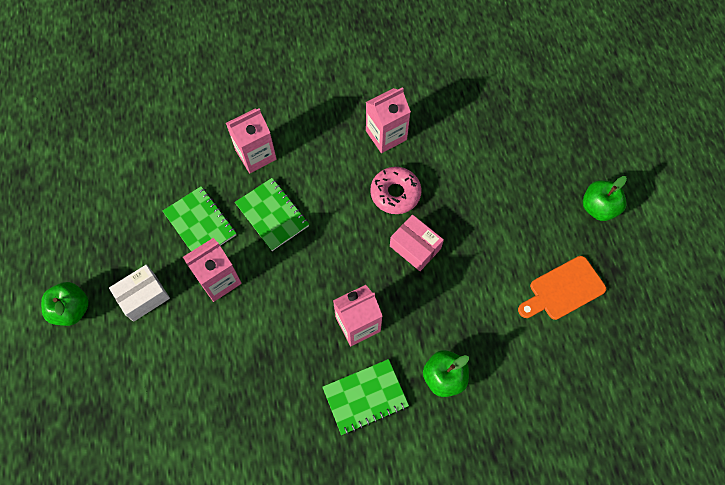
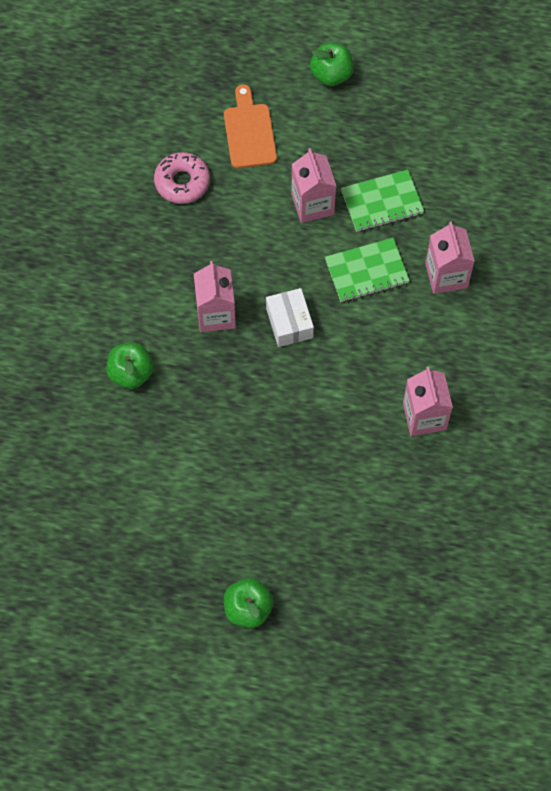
camera: 110 degrees right, 0 degrees up
(143, 297) = (320, 135): white box -> white box (289, 323)
(365, 397) = (142, 297): green notebook -> none
(395, 193) = (346, 400): pink donut -> pink donut (182, 182)
(415, 247) = (276, 397): pink box -> none
(563, 290) = (170, 525): orange cutting board -> orange cutting board (249, 132)

